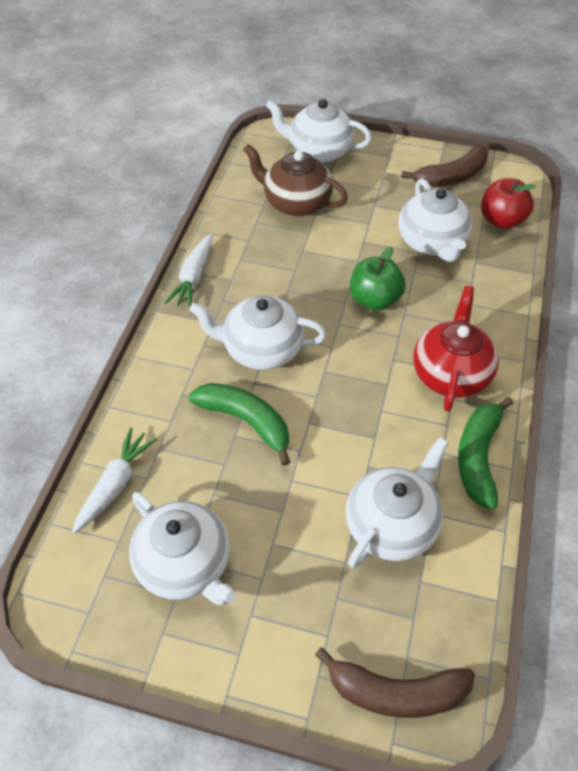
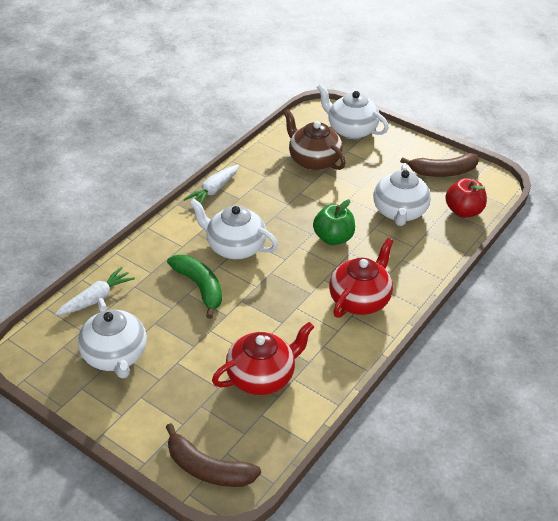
camera: 20 degrees right, 10 degrees down
(392, 525) = (262, 376): white teapot -> red teapot
(478, 457) = (347, 356): green banana -> none

